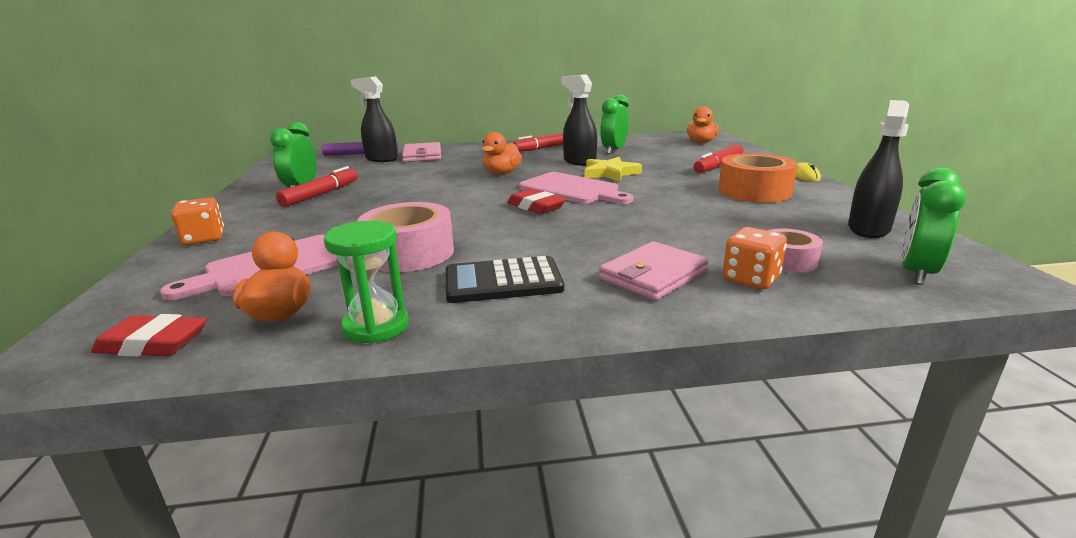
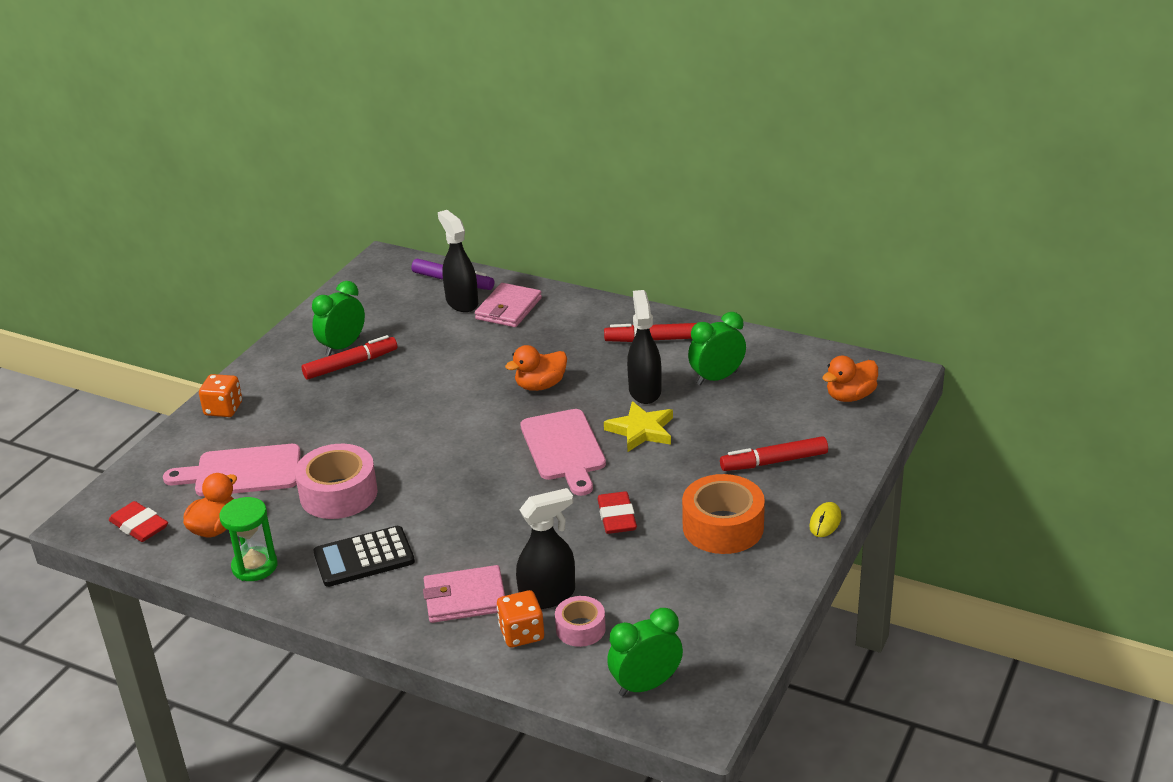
camera: 35 degrees right, 10 degrees up
(503, 281) = (364, 558): black calculator -> black calculator turned 45 degrees counterclockwise
(536, 207) = (497, 466): red eraser -> red eraser (617, 517)
(868, 229) = (715, 625): black spray bottle -> black spray bottle (548, 596)

